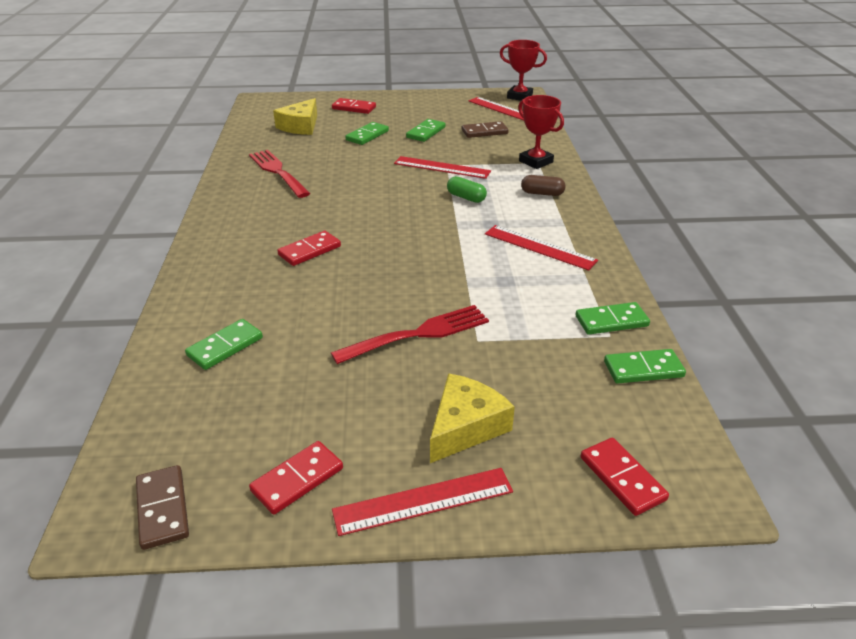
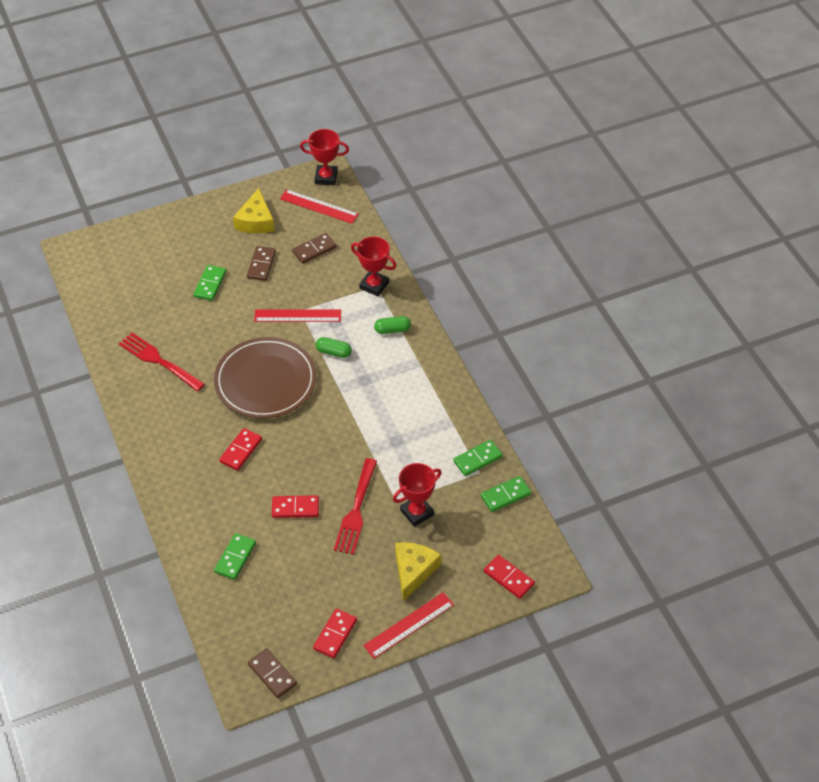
camera: 20 degrees left, 15 degrees up
(300, 126) = (139, 285): yellow cheese -> yellow cheese (256, 221)
(354, 108) = (174, 240): red domino -> red domino (295, 508)
(377, 204) = (265, 381): none -> brown plate
(417, 335) = (356, 509): red fork -> red fork turned 150 degrees clockwise
(426, 132) = (261, 265): green domino -> brown domino
(501, 358) = (417, 512): none -> red trophy
(539, 247) = (409, 397): red ruler -> none
(542, 193) = (392, 330): brown capsule -> green capsule

